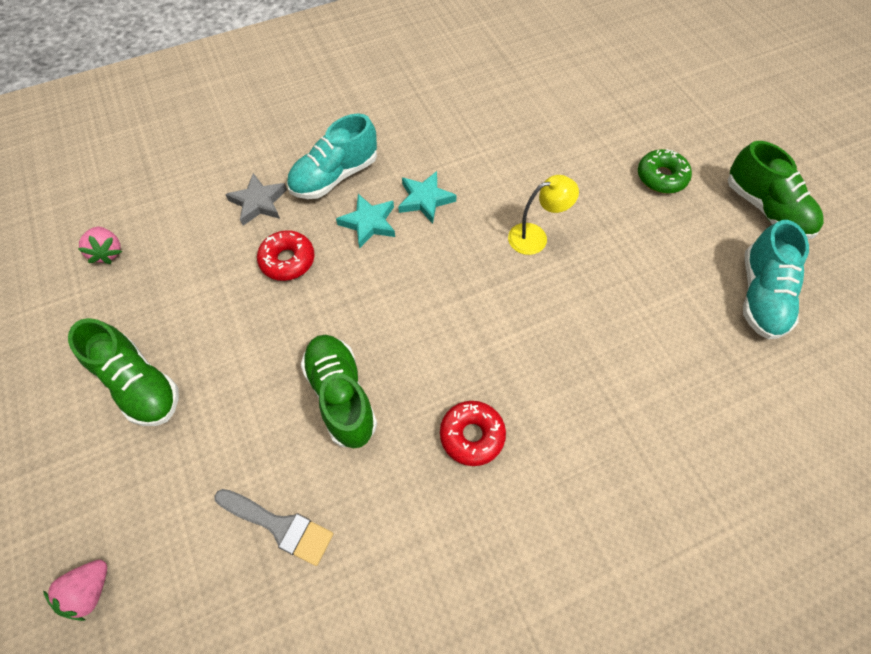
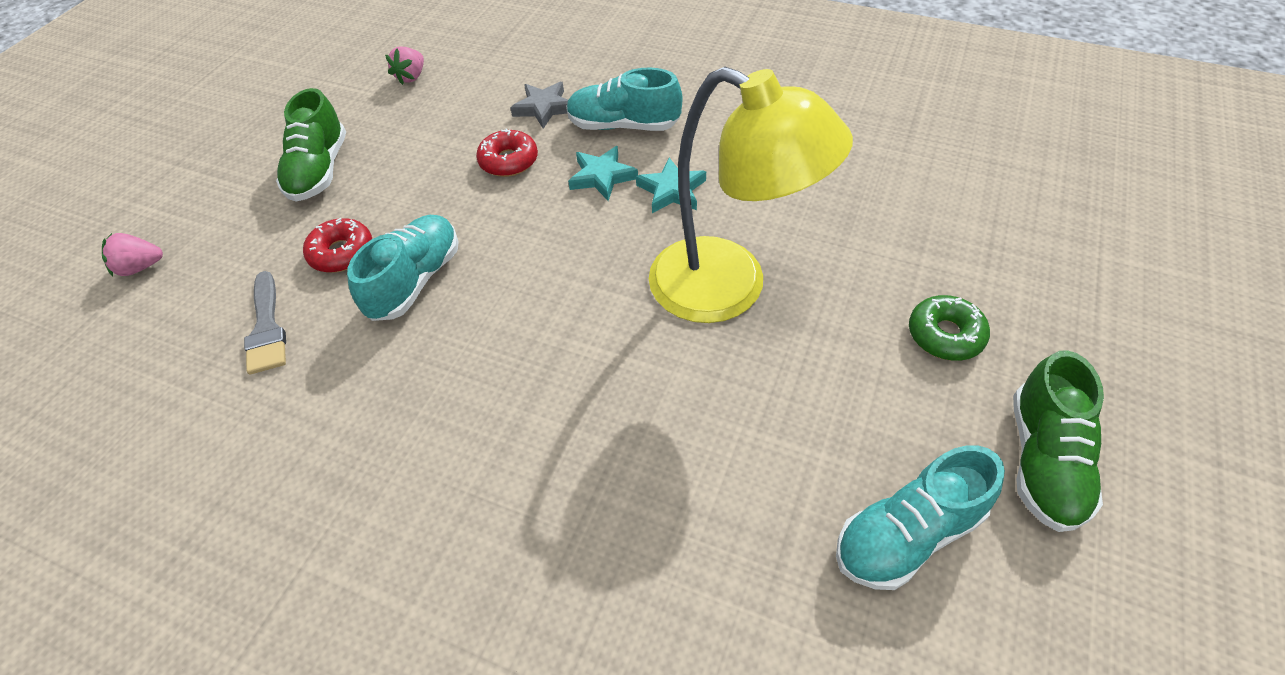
camera: 50 degrees right, 10 degrees down
(341, 396) = (415, 281): green shoe -> turquoise shoe
(472, 435) = (459, 392): red donut -> red donut (342, 253)
(535, 237) = (729, 289): yellow lamp -> yellow lamp, size x2.28

